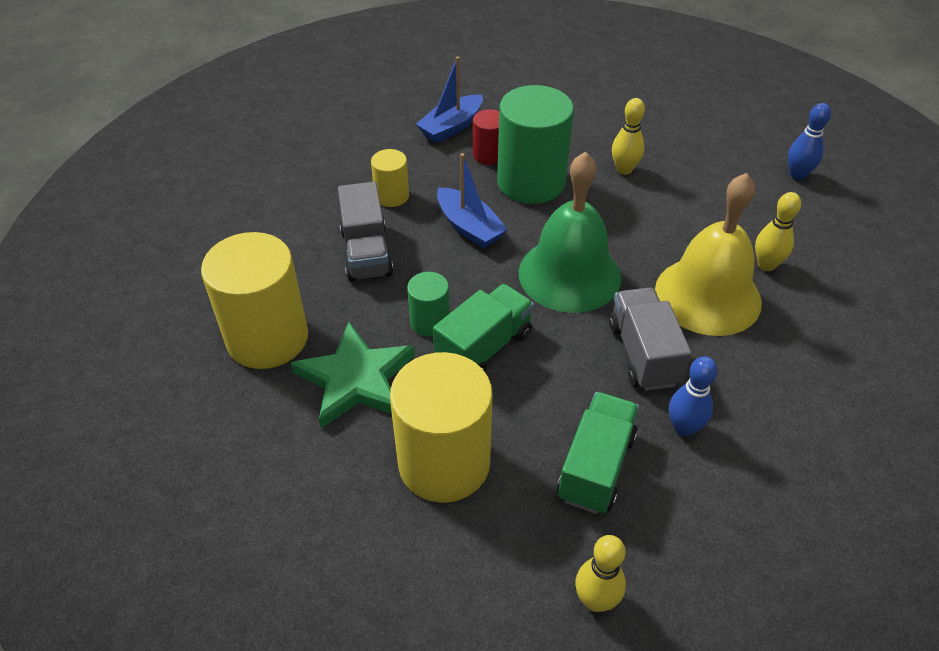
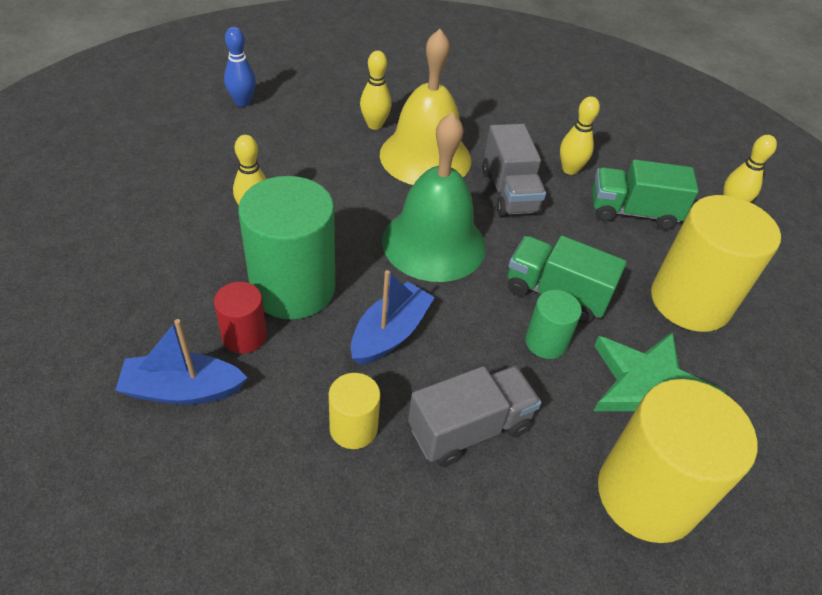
camera: 110 degrees left, 0 degrees up
(451, 127) = (183, 390): blue boat -> blue boat turned 150 degrees clockwise
(643, 354) = (509, 192): grey truck -> grey truck turned 75 degrees counterclockwise
(683, 428) = (570, 169): blue bowling pin -> yellow bowling pin

